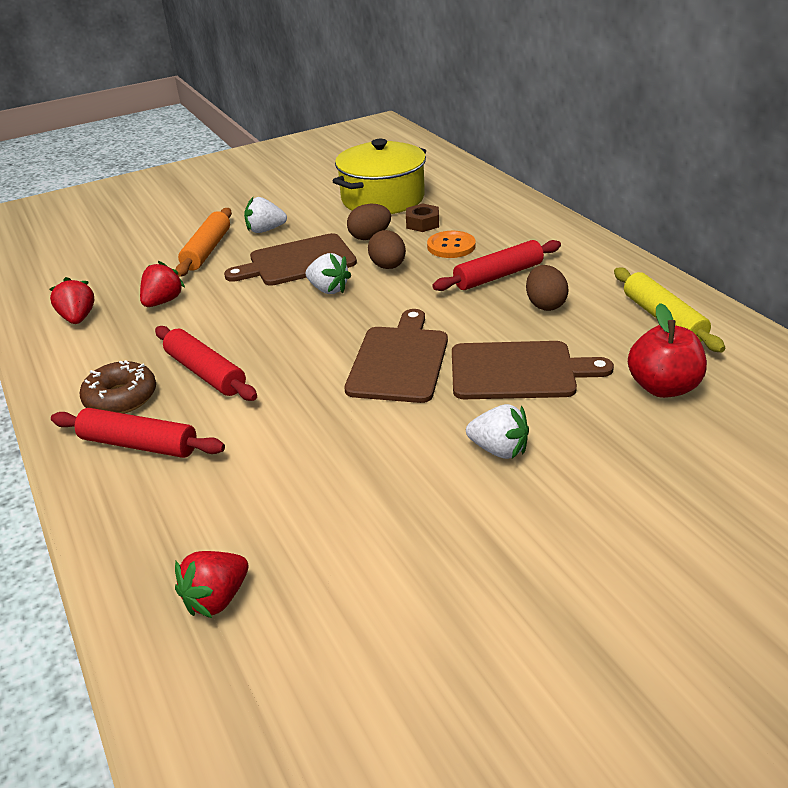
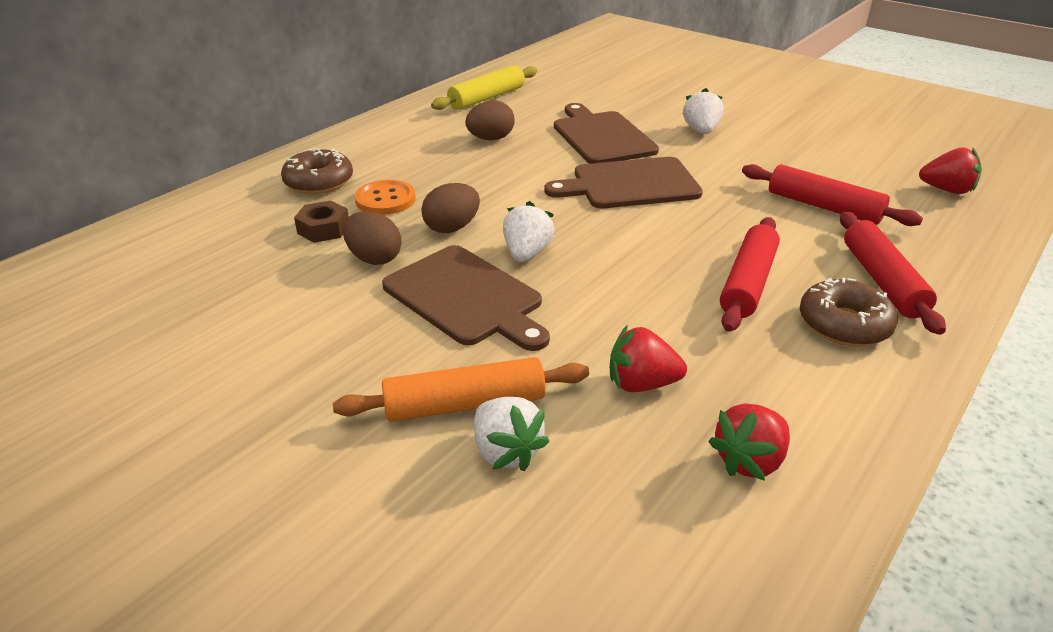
camera: 115 degrees left, 0 degrees up
(265, 230) = (372, 362): white strawberry -> white strawberry (506, 451)
(383, 198) = (236, 278): yellow pot -> none
(498, 224) = (319, 182): none -> brown donut
(498, 276) = (445, 165): red rolling pin -> red rolling pin (823, 207)
(662, 387) = (580, 93): red apple -> none

